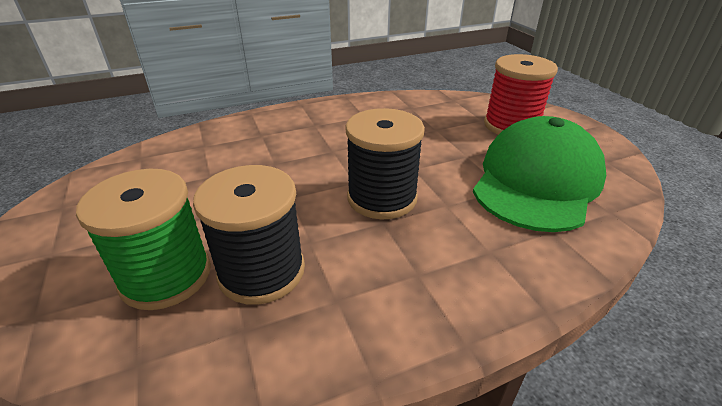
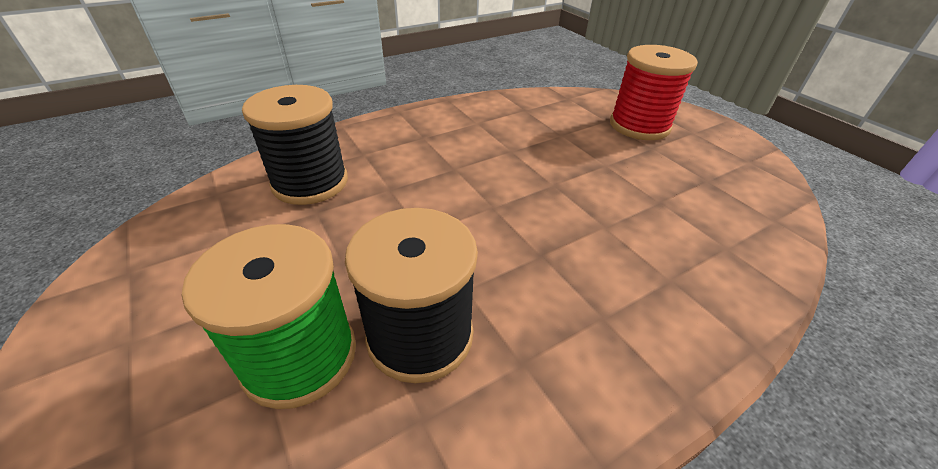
camera: 10 degrees left, 5 degrees up
(382, 198) = (530, 224): black spool -> black spool (310, 182)
(536, 181) = (689, 190): green cap -> none

